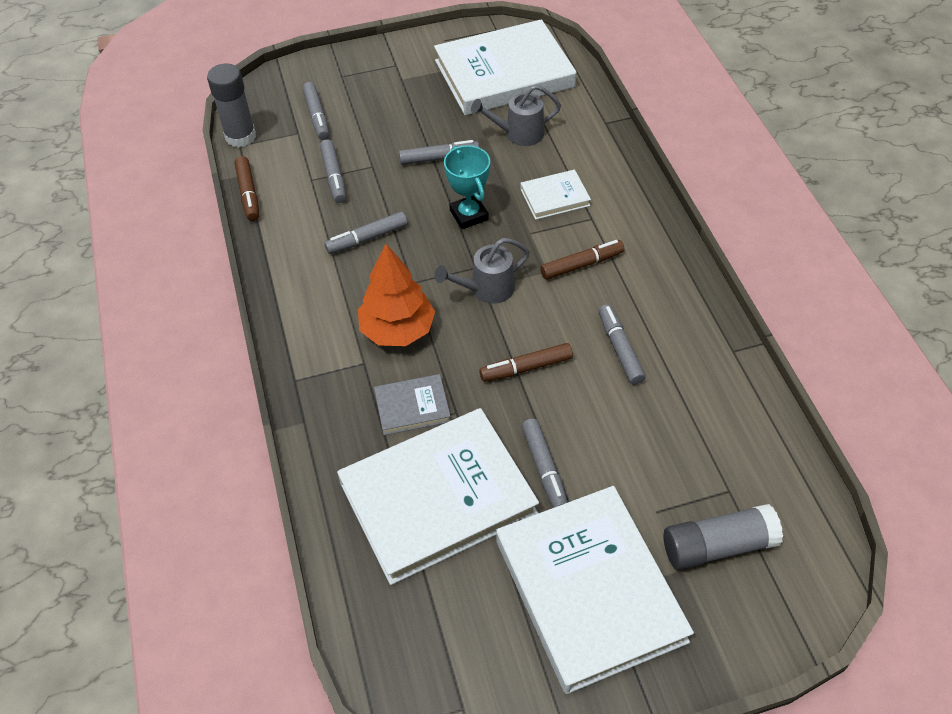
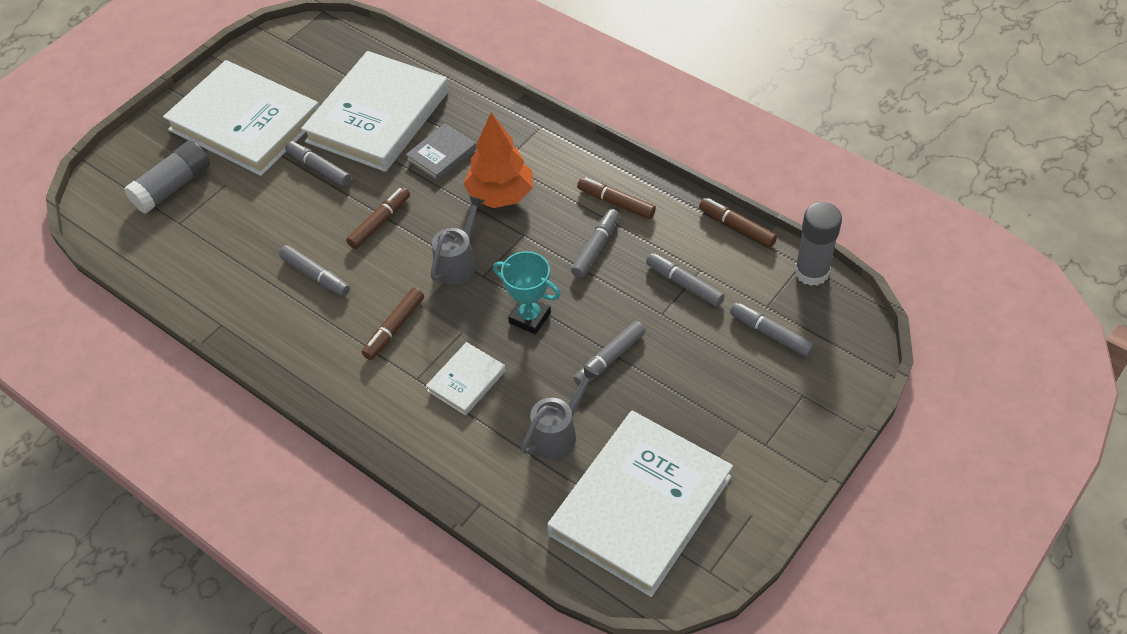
camera: 145 degrees right, 0 degrees up
(312, 265) = (616, 203): none -> brown marker

